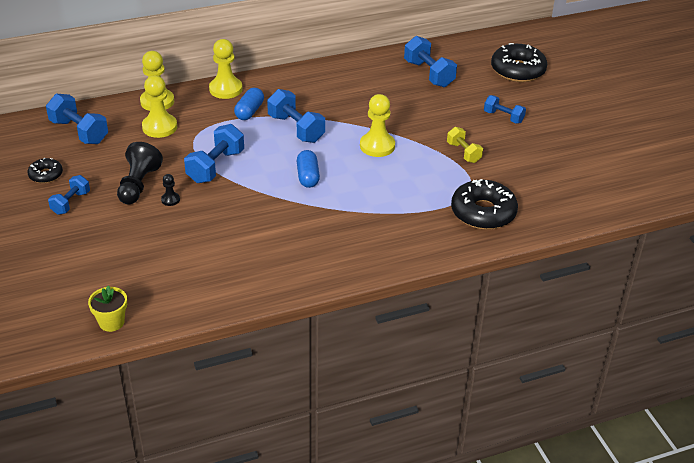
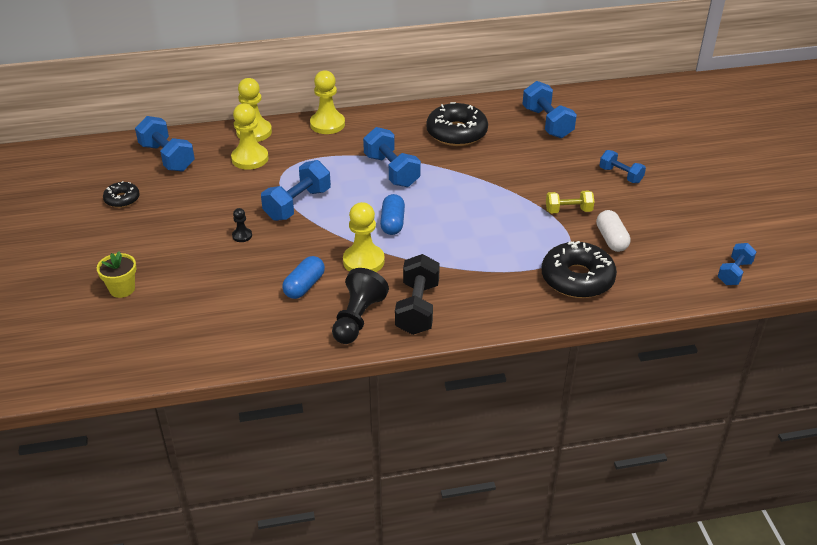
camera: 10 degrees right, 0 degrees up
(71, 203) = (139, 230): blue dumbbell -> blue dumbbell (734, 273)
(111, 322) = (148, 362): yellow flower pot -> yellow flower pot (122, 289)
(138, 185) = (213, 217): black pawn -> black pawn (357, 318)
(249, 111) = (347, 149): blue capsule -> blue capsule (304, 286)
(347, 251) = (417, 308): none -> black dumbbell
(377, 146) = (474, 196): yellow pawn -> yellow pawn (363, 261)
(463, 153) = (568, 210): yellow dumbbell -> yellow dumbbell turned 75 degrees counterclockwise
(506, 175) = (611, 239): none -> white capsule
(518, 70) = (646, 126): black donut -> black donut (456, 133)

